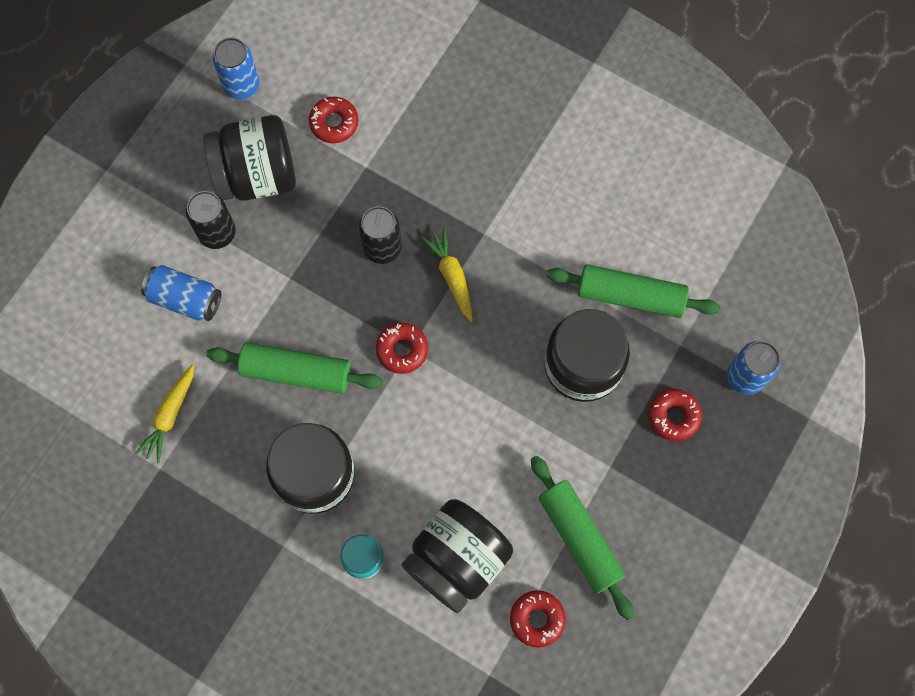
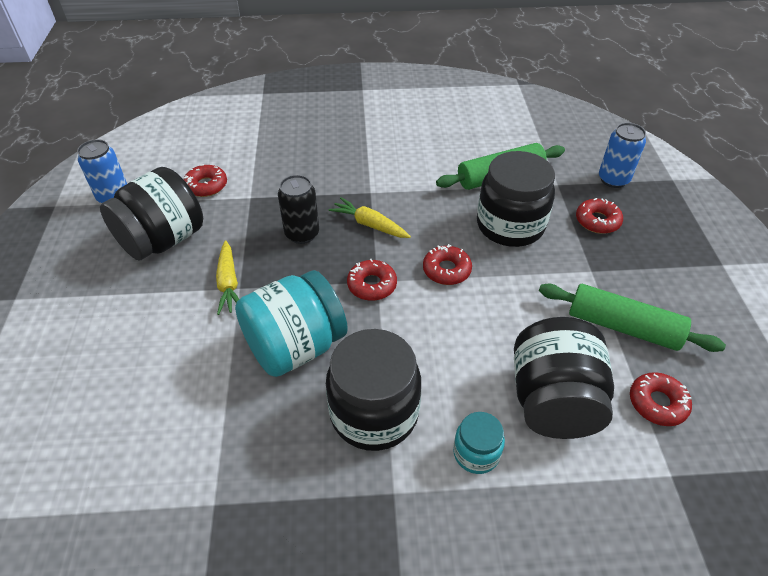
camera: 35 degrees left, 25 degrees down
(170, 416) = (195, 450): yellow carrot -> yellow carrot (229, 283)
(185, 299) = (151, 349): blue can -> none
(217, 233) = (152, 290): black can -> none
(296, 372) = (295, 347): green rolling pin -> turquoise jar
(479, 377) = (446, 270): none -> red donut

